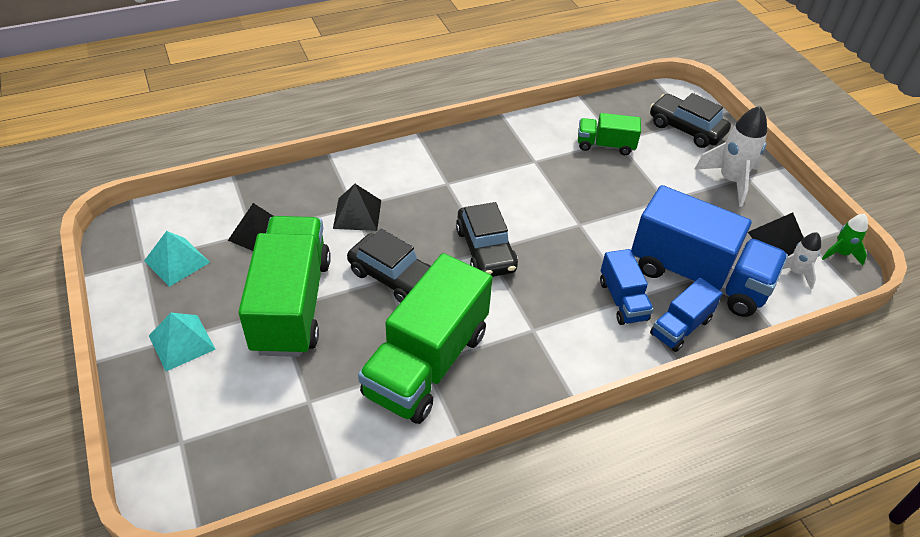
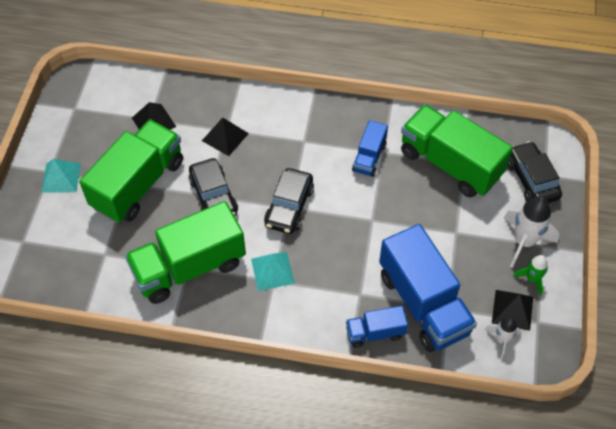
camera: 35 degrees right, 10 degrees up
(177, 261) = (92, 119): turquoise pyramid -> turquoise pyramid (272, 271)
(605, 145) = (450, 164): green truck -> green truck, size x1.99
(622, 300) = (352, 292): blue truck -> blue truck (369, 157)
(840, 254) = (554, 345): green rocket -> green rocket (532, 279)

